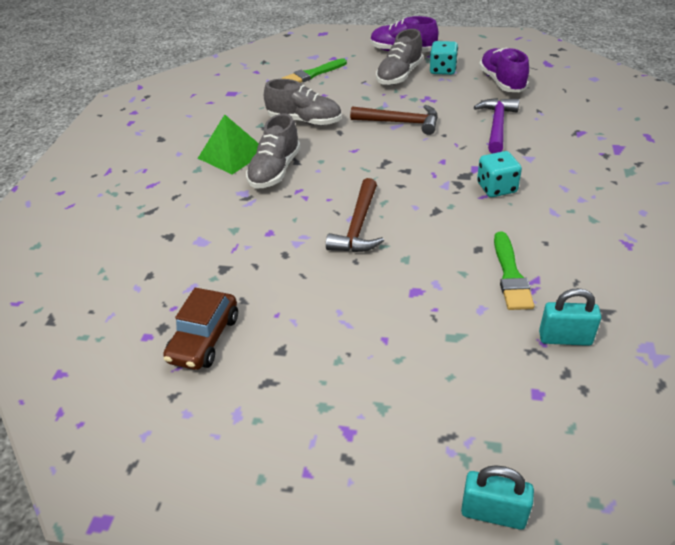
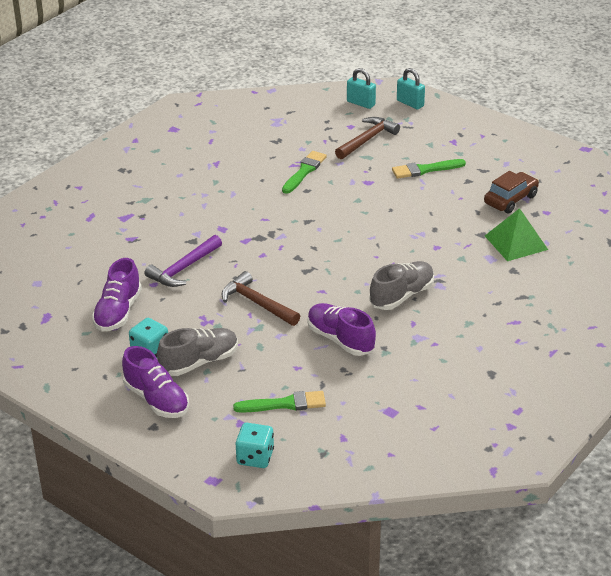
camera: 155 degrees left, 5 degrees down
(232, 154) = (430, 327): green pyramid -> green pyramid (516, 242)
(304, 121) = (340, 339): grey shoe -> purple shoe
(354, 346) = (425, 170): none -> green brush
(358, 226) = (371, 229): brown hammer -> brown hammer (367, 139)
(496, 188) = (249, 221): turquoise dice -> turquoise dice (255, 457)
(565, 338) = (311, 138): turquoise padlock -> turquoise padlock (361, 103)

